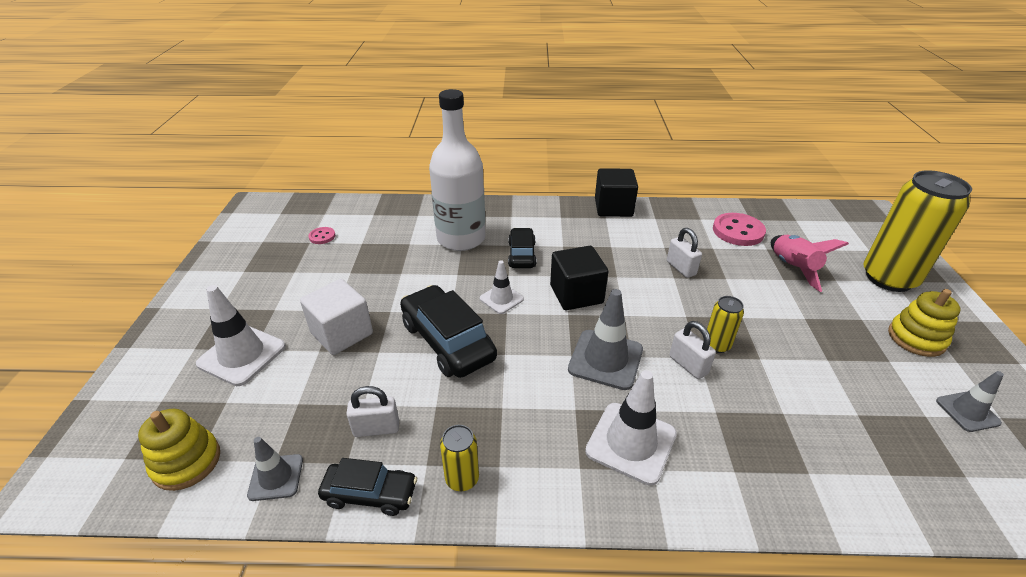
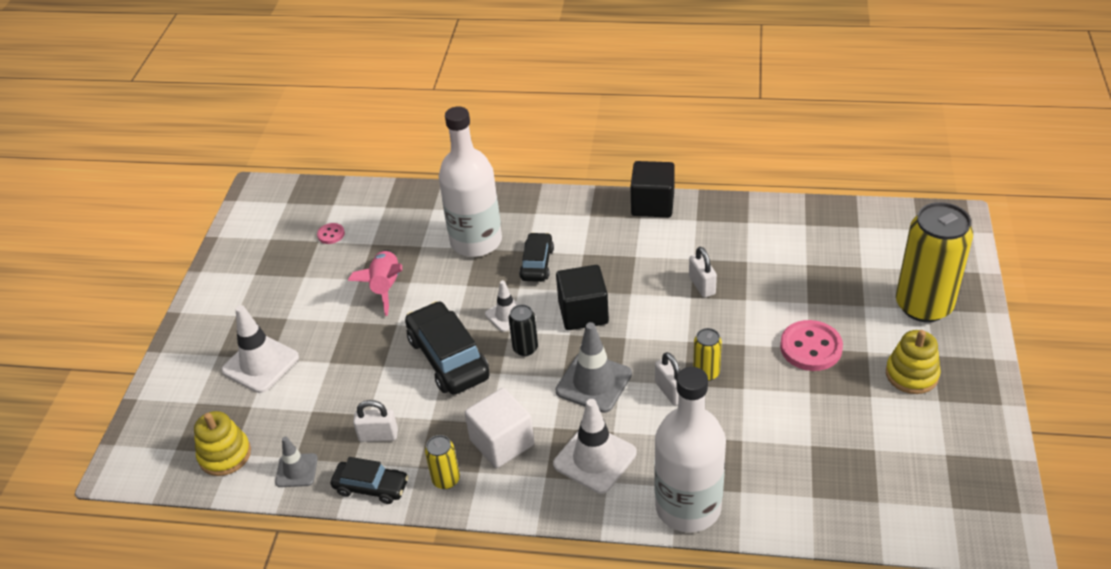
camera: 10 degrees right, 5 degrees up
(342, 333) = (350, 346): white cube -> white cube (502, 442)
(526, 329) = (525, 348): none -> black can
(738, 231) = (783, 240): pink button -> pink button (811, 347)
(758, 496) = (688, 507): none -> white bottle
(793, 268) = (823, 290): pink rocket -> pink rocket (385, 287)
(967, 412) = (916, 448): grey traffic cone -> none

